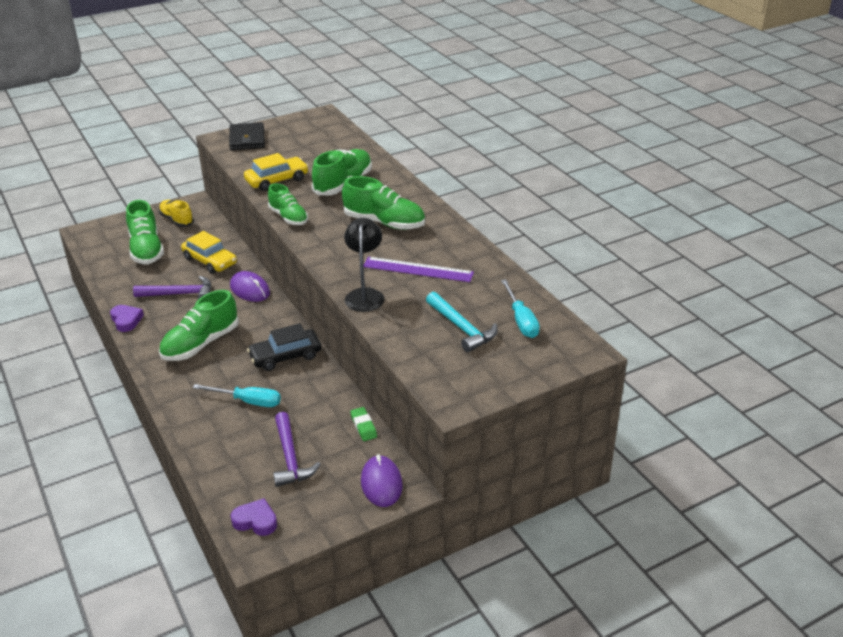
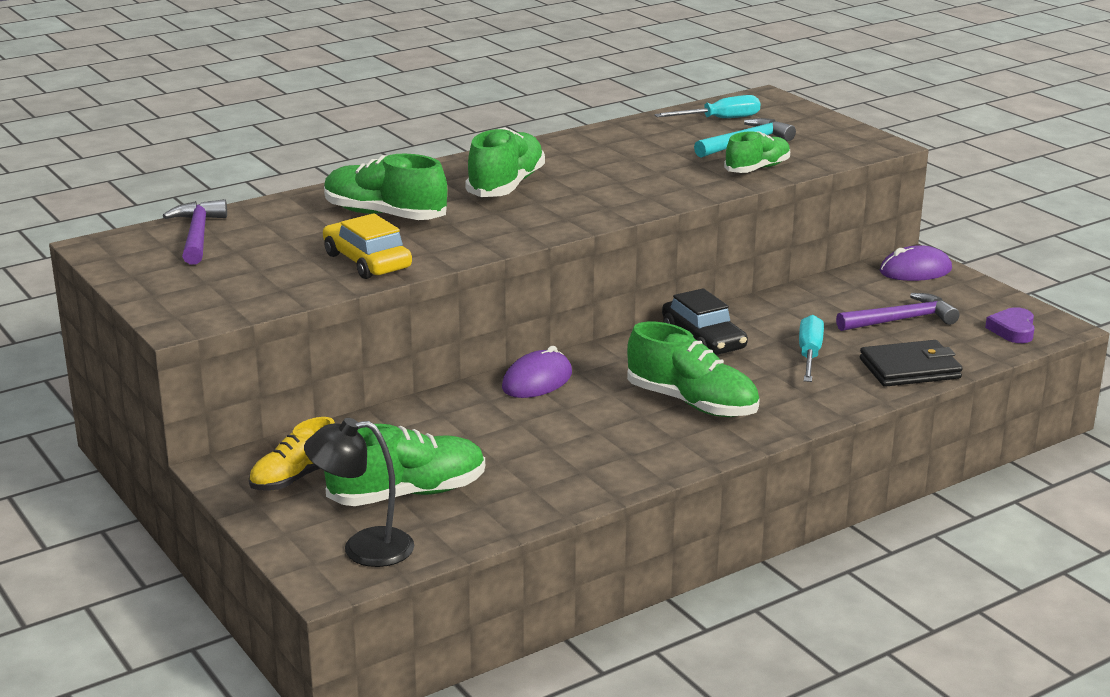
camera: 95 degrees left, 10 degrees down
(126, 320) = (643, 476): purple heart -> none
(180, 294) = (556, 439): purple hammer -> purple hammer (197, 235)
(210, 261) = (449, 425): yellow car -> none
(247, 139) = (193, 299): black wallet -> black wallet (910, 369)
(288, 217) = (494, 244): green shoe -> green shoe (757, 169)
(363, 426) = (825, 284): green eraser -> none
(365, 295) = (693, 189): black lamp -> black lamp (363, 548)
(418, 269) = (626, 165): purple ruler -> none

